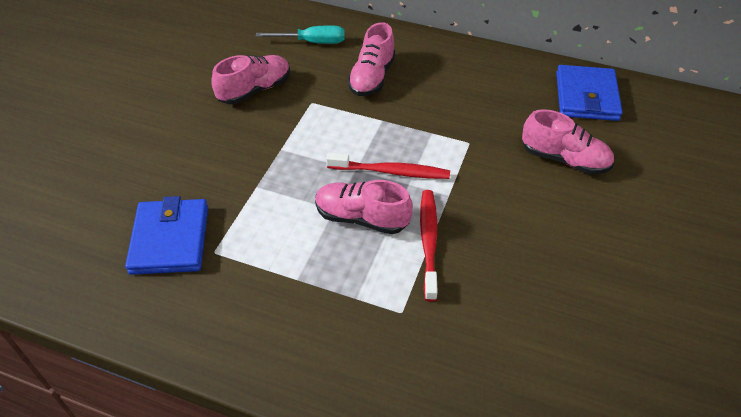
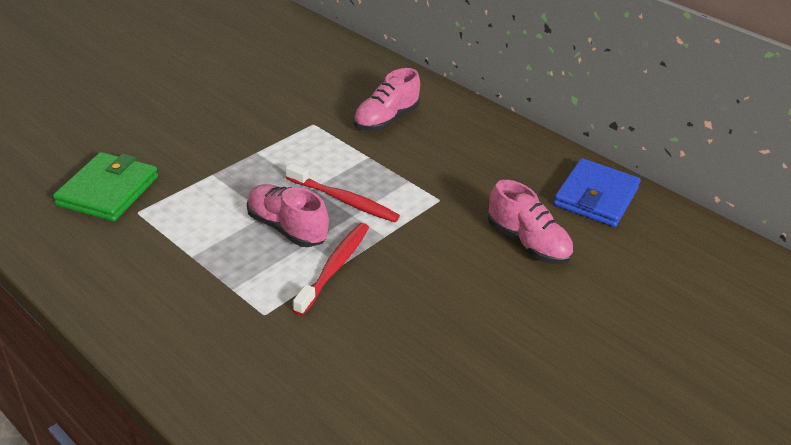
camera: 20 degrees right, 10 degrees down
(170, 240) = (108, 191): blue wallet -> green wallet
(255, 90) = (269, 100): pink shoe -> none
(312, 42) = (351, 76): turquoise screwdriver -> none

